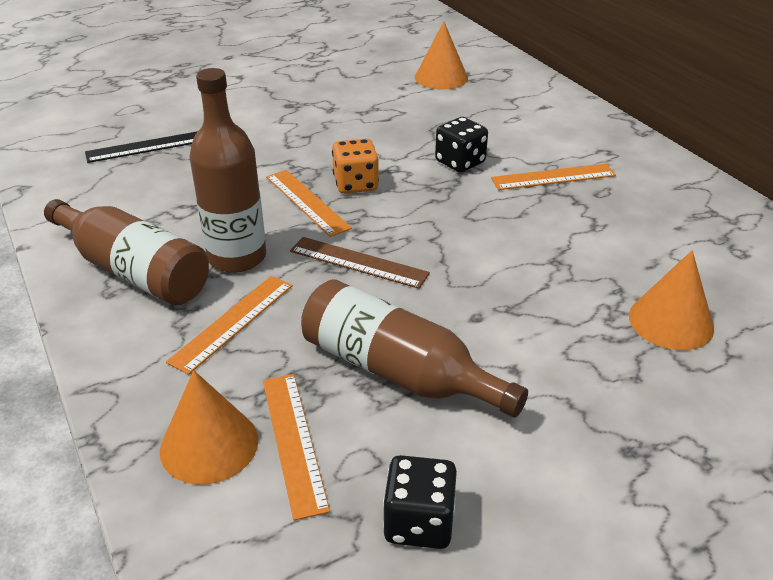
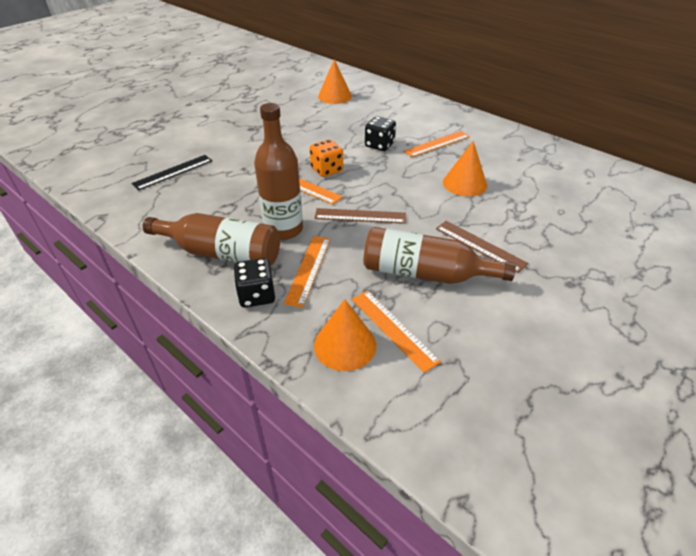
camera: 20 degrees left, 5 degrees up
(419, 522) = (491, 352): black dice -> black dice (256, 295)
(515, 351) = (480, 245): none -> brown ruler
(670, 322) = (547, 210): orange cone -> orange cone (464, 183)

